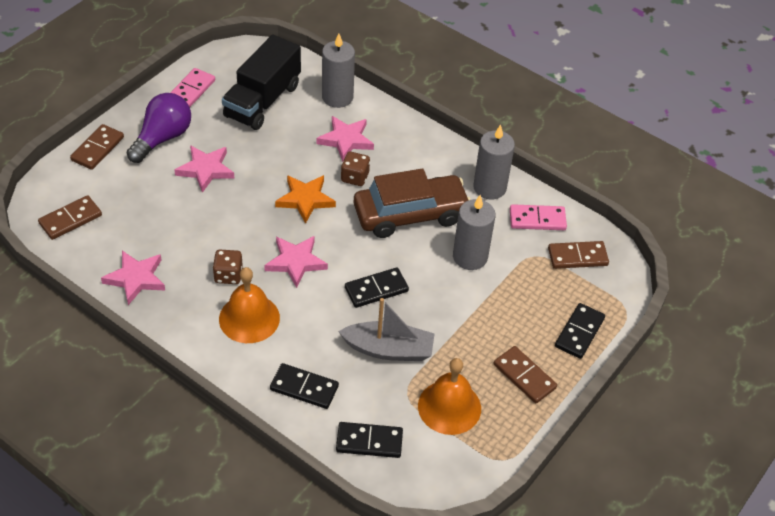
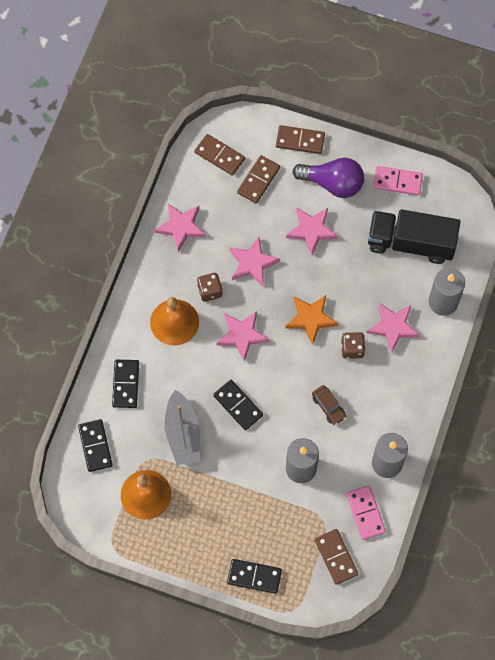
camera: 75 degrees right, 20 degrees up
(216, 228) = (252, 263): none -> pink star
(410, 214) = (328, 407): brown car -> brown car, size x0.41
(524, 376) = (194, 543): brown domino -> brown domino (258, 180)

